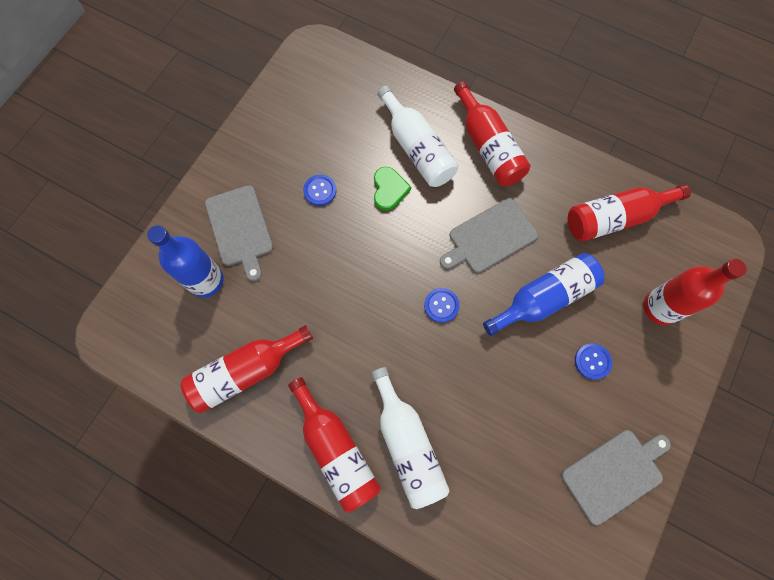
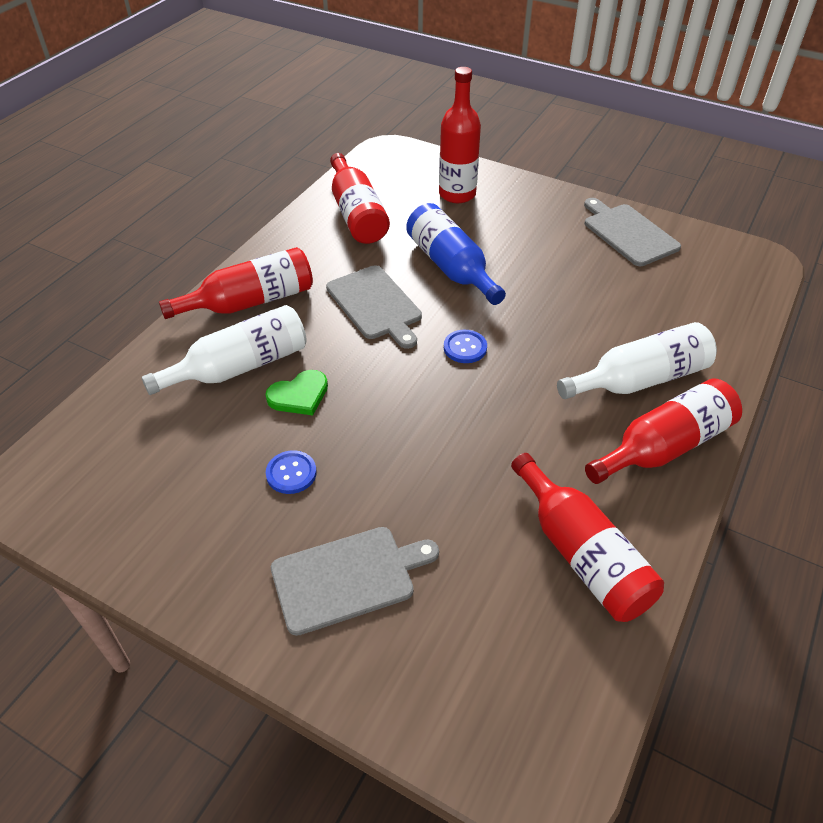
camera: 90 degrees left, 25 degrees down
(206, 280) = (439, 622): blue bottle -> none
(389, 189) = (299, 395): green heart -> green heart turned 150 degrees clockwise
(592, 361) = (518, 239): blue button -> none

